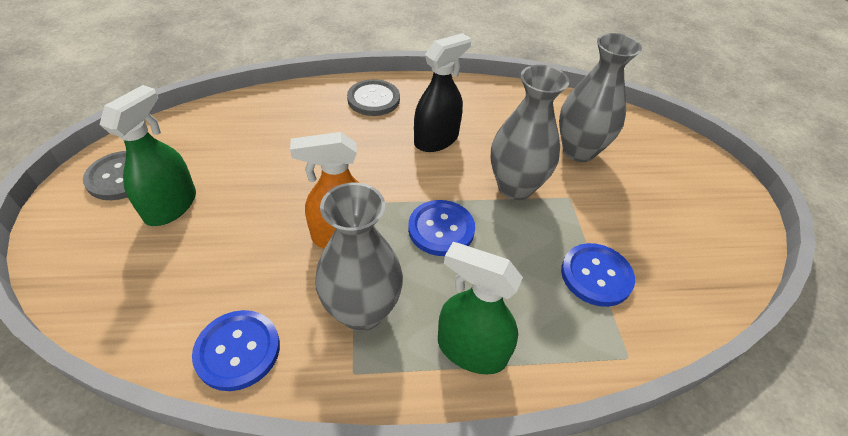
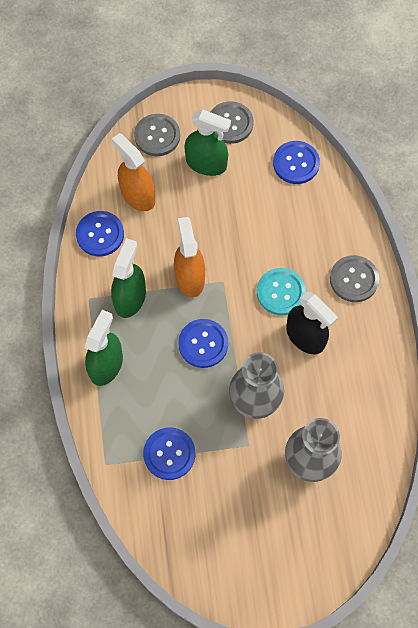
camera: 90 degrees right, 20 degrees up
(91, 260) = (157, 136): none -> grey button
(186, 292) = (137, 195): none -> orange spray bottle
(213, 125) = (296, 163): none -> blue button
(362, 311) = (130, 298): grey vase -> green spray bottle
(379, 153) = (281, 292): none -> turquoise button

